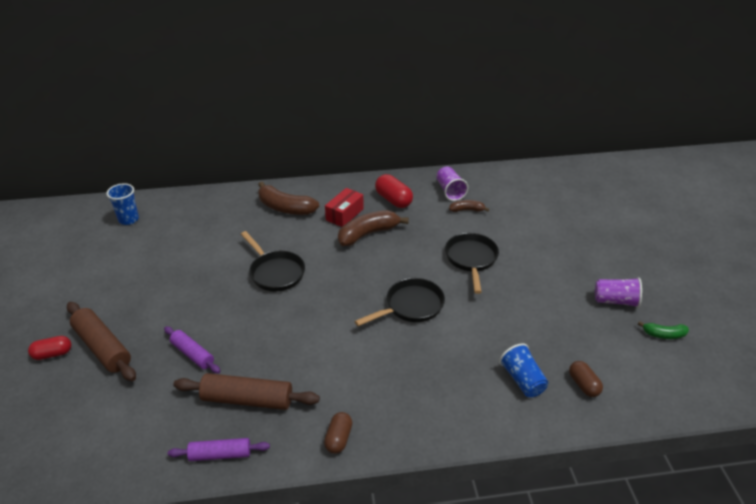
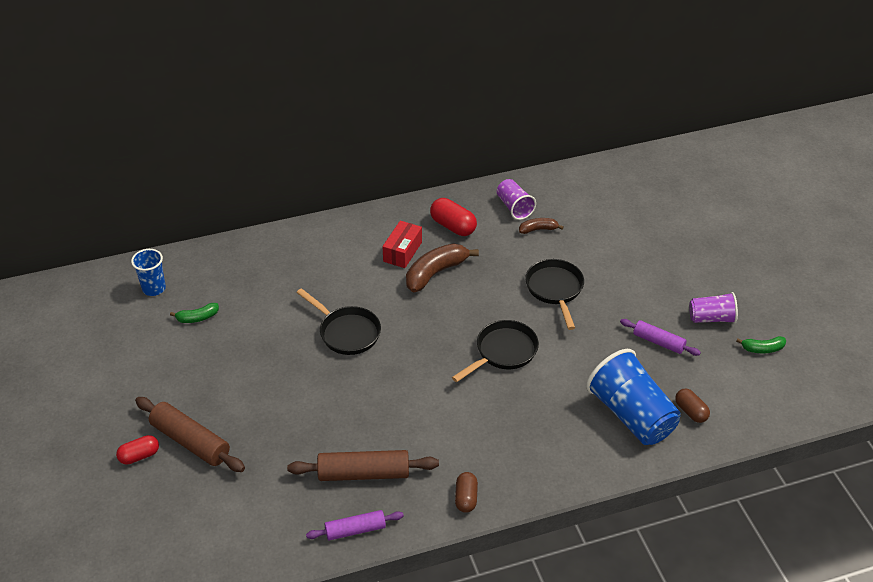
camera: 10 degrees left, 5 degrees up
(154, 246) = (197, 318): none -> green banana
(192, 354) = (290, 435): purple rolling pin -> purple rolling pin (658, 342)
(285, 208) = (332, 251): brown banana -> none
(522, 380) = (631, 415): blue cup -> blue cup, size x1.83

